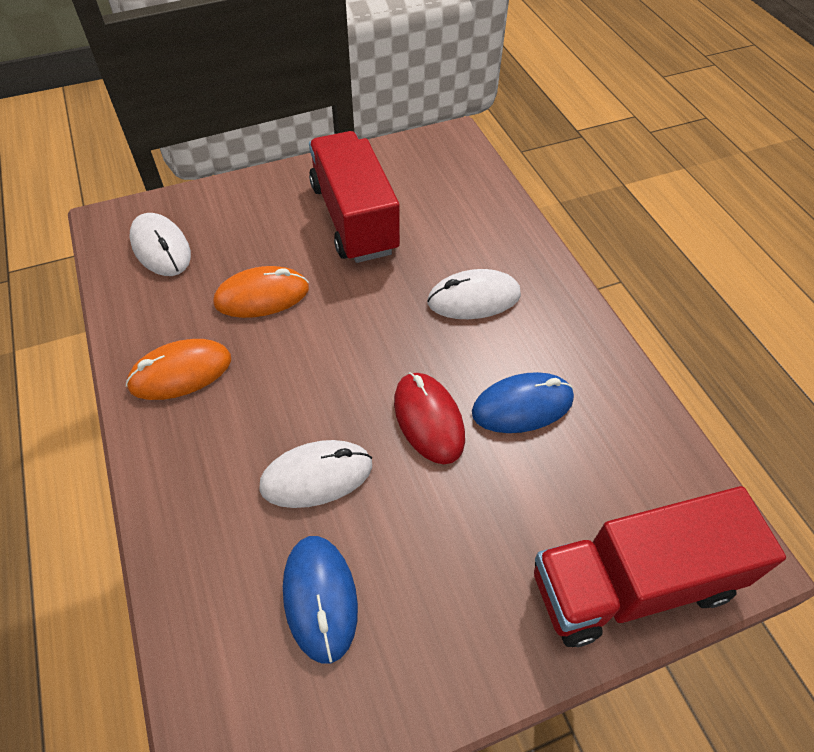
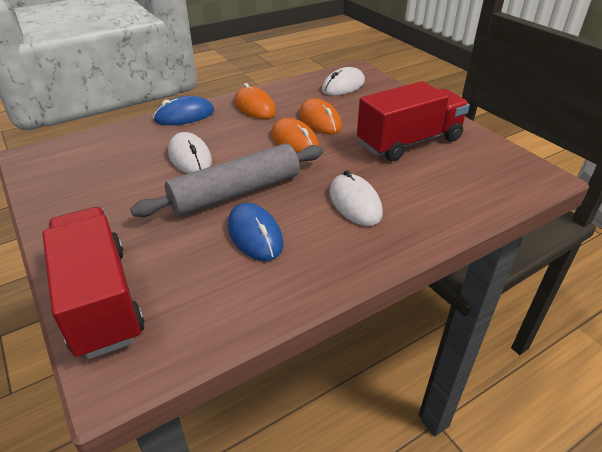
camera: 80 degrees right, 15 degrees down
(312, 334) = (294, 141): none -> orange mouse
(320, 598) = (113, 168): blue mouse -> blue mouse (184, 115)
(428, 419) = (236, 192): red mouse -> grey rolling pin

